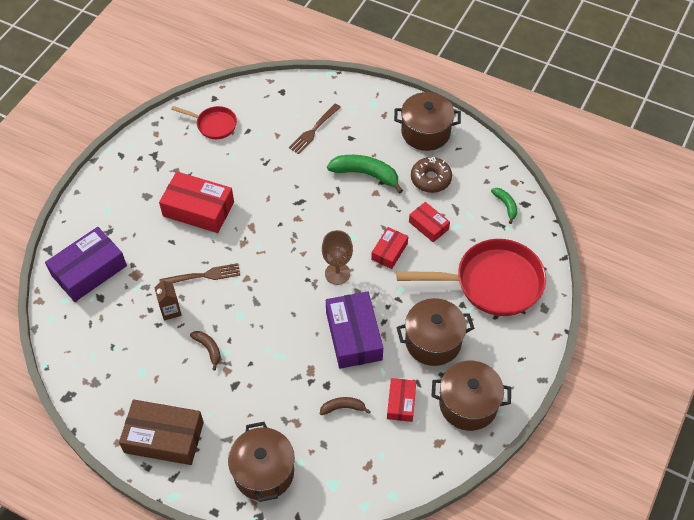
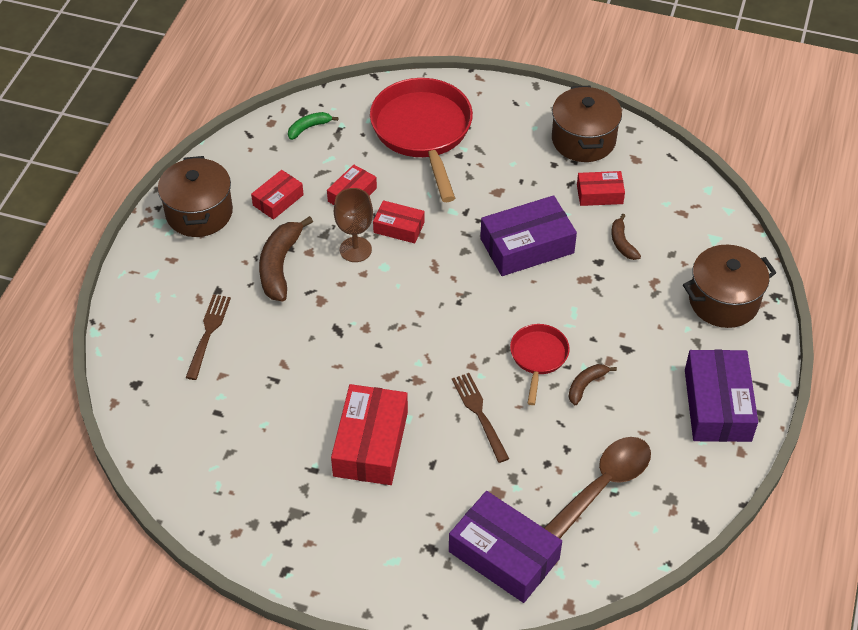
camera: 100 degrees left, 5 degrees down
(120, 340) = (602, 486): none -> brown spoon
(164, 437) = (717, 405): brown box -> purple box
(170, 310) = (542, 439): brown carton -> none
(214, 125) = (210, 458): red pan -> red pan (538, 357)
(314, 130) = (208, 333): brown fork -> brown fork turned 105 degrees counterclockwise
(337, 273) = (443, 273): brown goblet -> brown goblet (355, 249)
(366, 174) = (280, 265): green banana -> brown banana
(430, 179) = (278, 200): brown donut -> red box
(433, 341) = (514, 175): brown pot -> none

